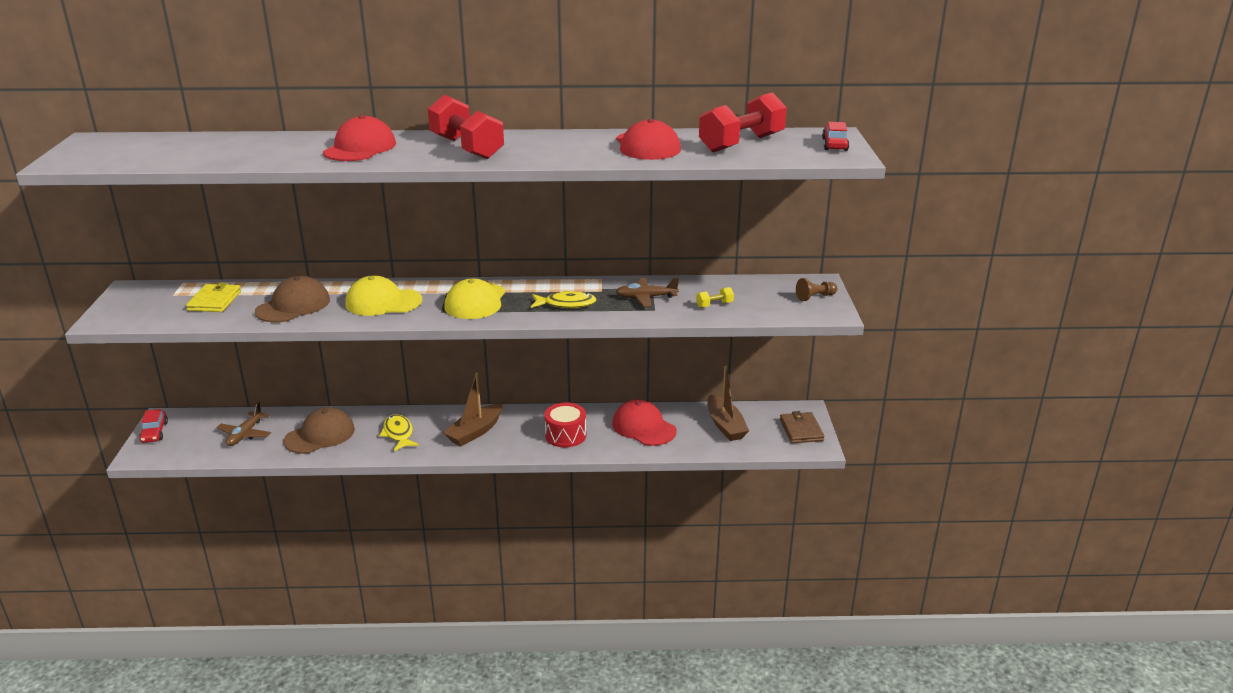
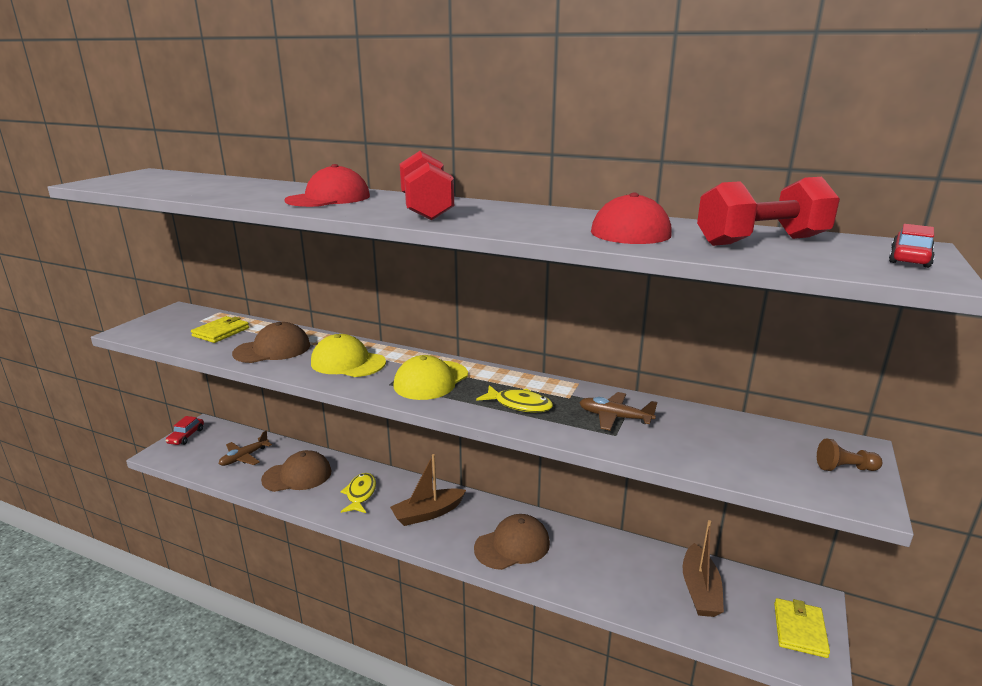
camera: 25 degrees right, 5 degrees down
(565, 435) = (512, 545): red drum -> brown cap
(643, 427) = (601, 562): red cap -> none
(714, 305) = (695, 447): yellow dumbbell -> none
(801, 430) = (799, 629): brown wallet -> yellow wallet

